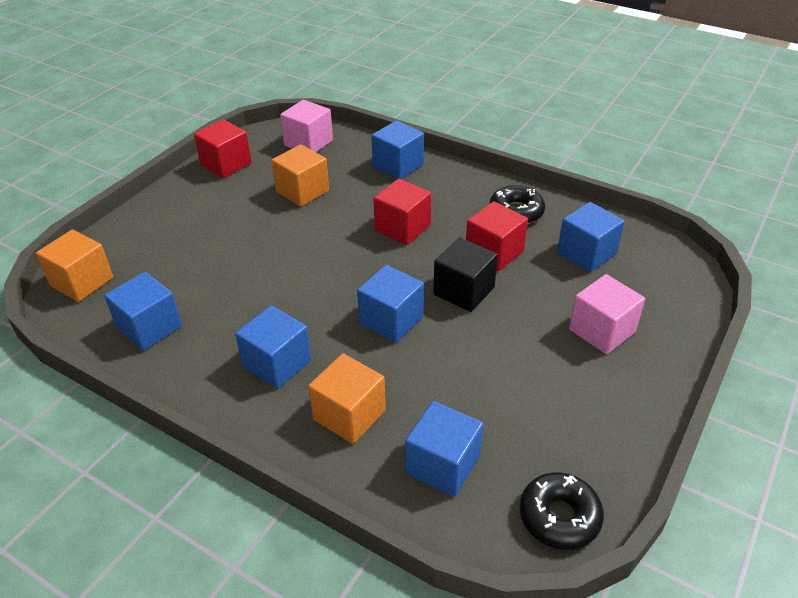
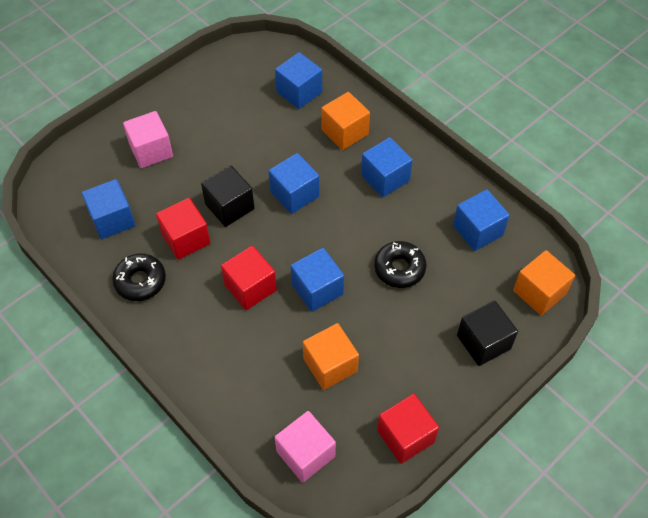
camera: 165 degrees left, 15 degrees up
(151, 232) = (483, 342): none -> black cube
(398, 165) = (220, 381): blue cube -> blue cube (317, 289)
(559, 517) = (249, 55): black donut -> black donut (399, 268)

